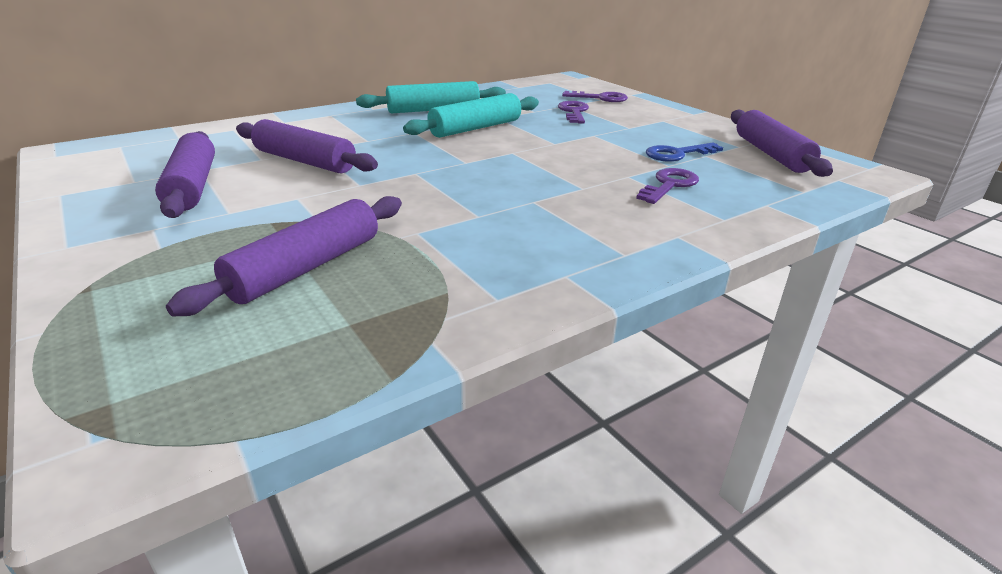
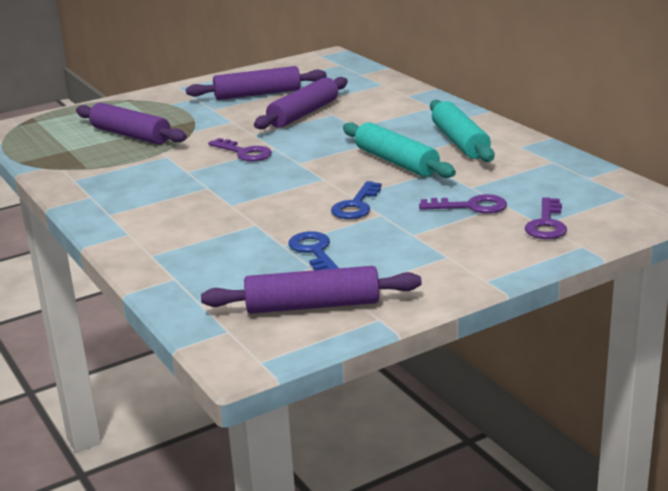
camera: 95 degrees right, 5 degrees down
(577, 141) = (356, 205): none -> blue key
(669, 185) = (228, 239): purple key -> purple key (244, 153)

